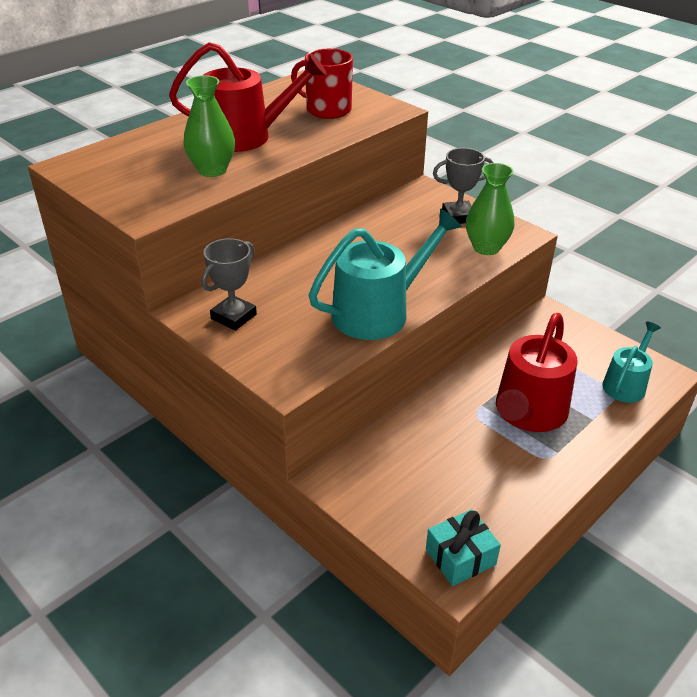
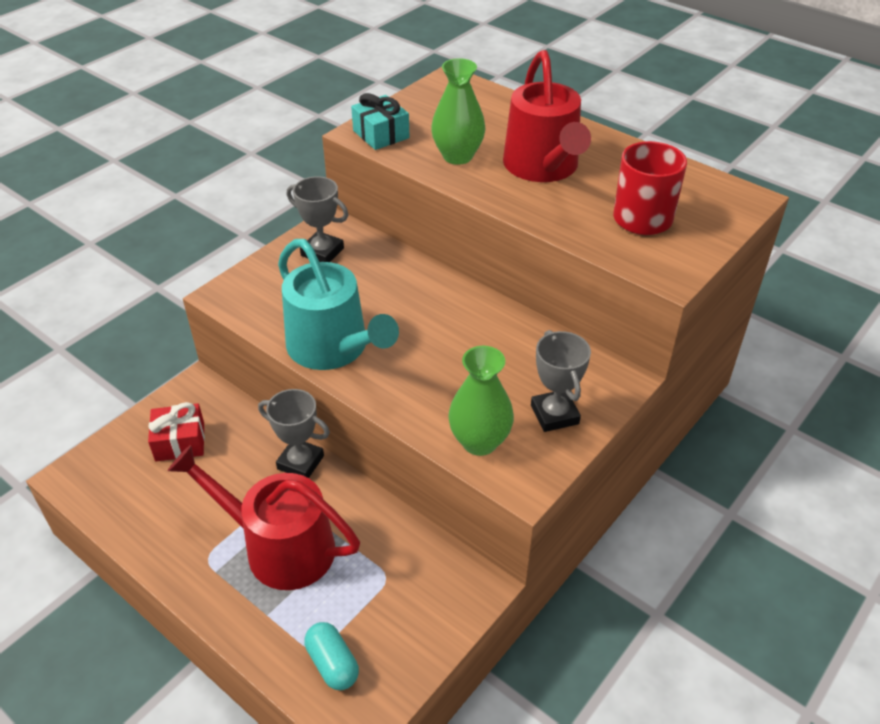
camera: 85 degrees right, 5 degrees up
(408, 487) = (180, 442): none -> red gift
(436, 401) = (300, 462): none -> grey trophy
(460, 557) = (90, 481): turquoise gift -> turquoise gift (381, 134)
(626, 384) = (332, 664): turquoise watering can -> turquoise capsule

